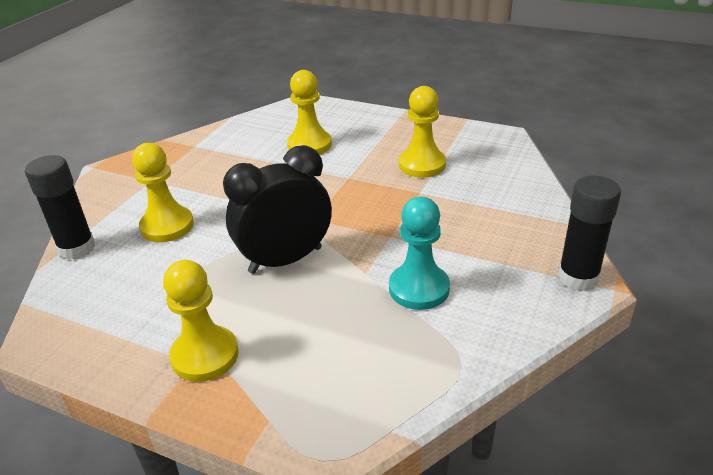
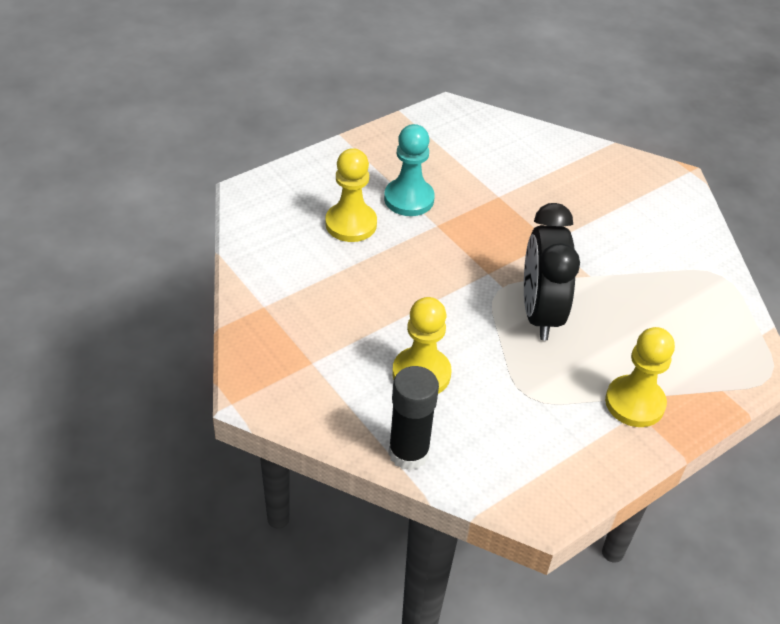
camera: 65 degrees left, 10 degrees up
(419, 288) = (629, 257): turquoise pawn -> turquoise pawn (409, 199)
(422, 165) = (456, 174): yellow pawn -> none
(578, 277) = (668, 178): black glue stick -> none

